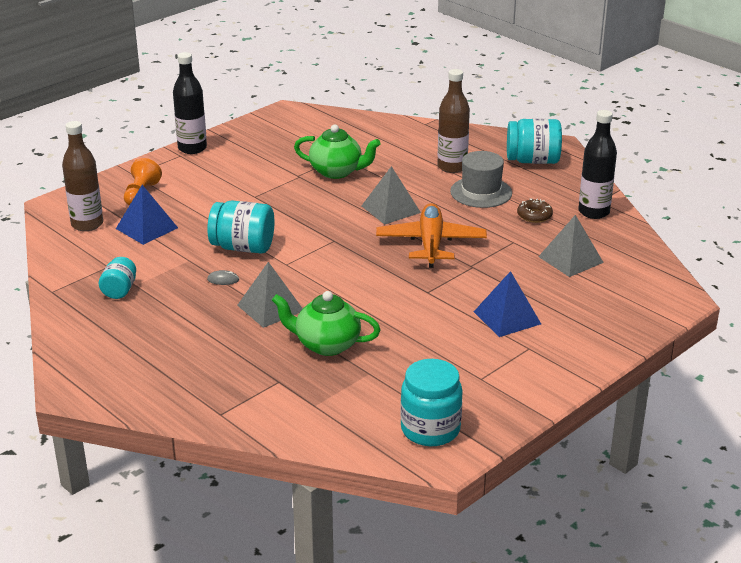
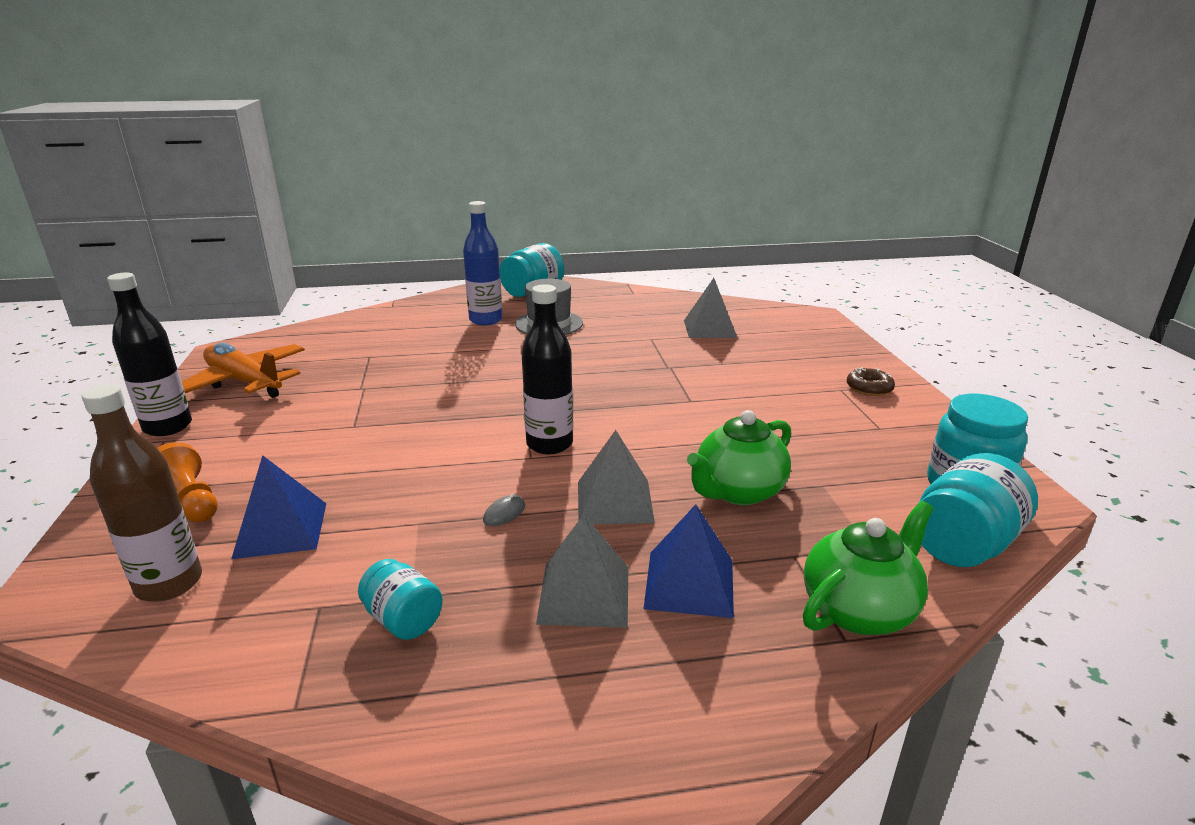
camera: 55 degrees left, 5 degrees down
(243, 247) = (451, 472): turquoise jar -> turquoise jar (963, 544)
(337, 172) = (394, 367): green teapot -> green teapot (859, 610)
(390, 209) = (511, 367): grey pyramid -> grey pyramid (584, 594)
(431, 244) = (604, 370): orange plane -> orange plane (244, 382)
(452, 167) = (486, 320): brown bottle -> blue bottle
(507, 317) = (778, 381): blue pyramid -> blue pyramid (689, 583)
(534, 215) = (620, 318): brown donut -> brown donut (869, 388)
(593, 212) = (647, 299): black bottle -> black bottle (549, 444)

